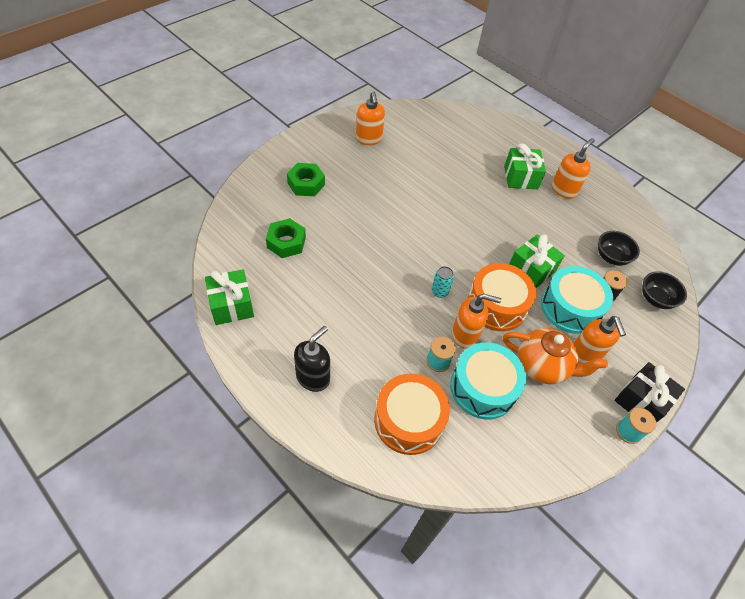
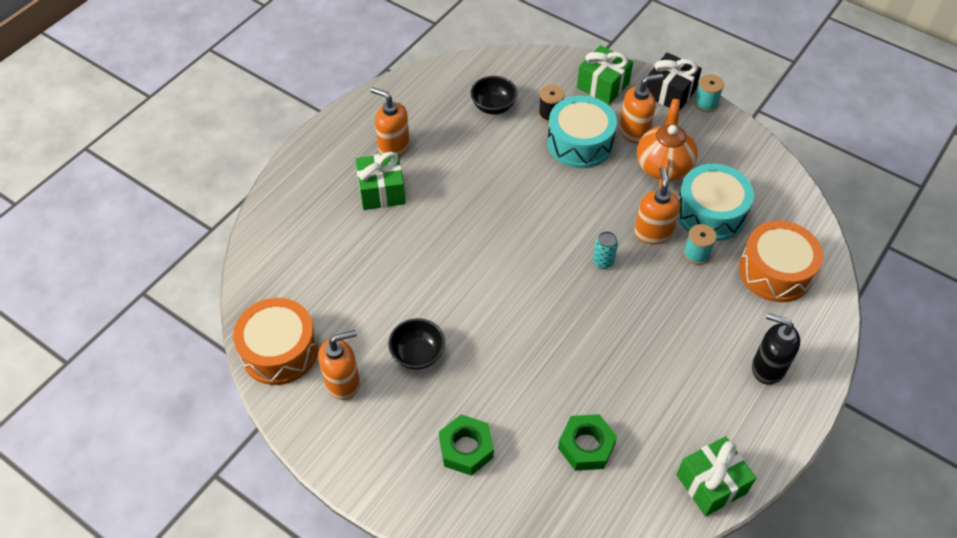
camera: 95 degrees left, 0 degrees up
(496, 305) = (601, 207): orange drum -> orange drum (279, 351)
(531, 270) = (538, 177): green gift -> green gift (603, 85)
(655, 299) = (540, 74): black bowl -> black bowl (417, 354)

